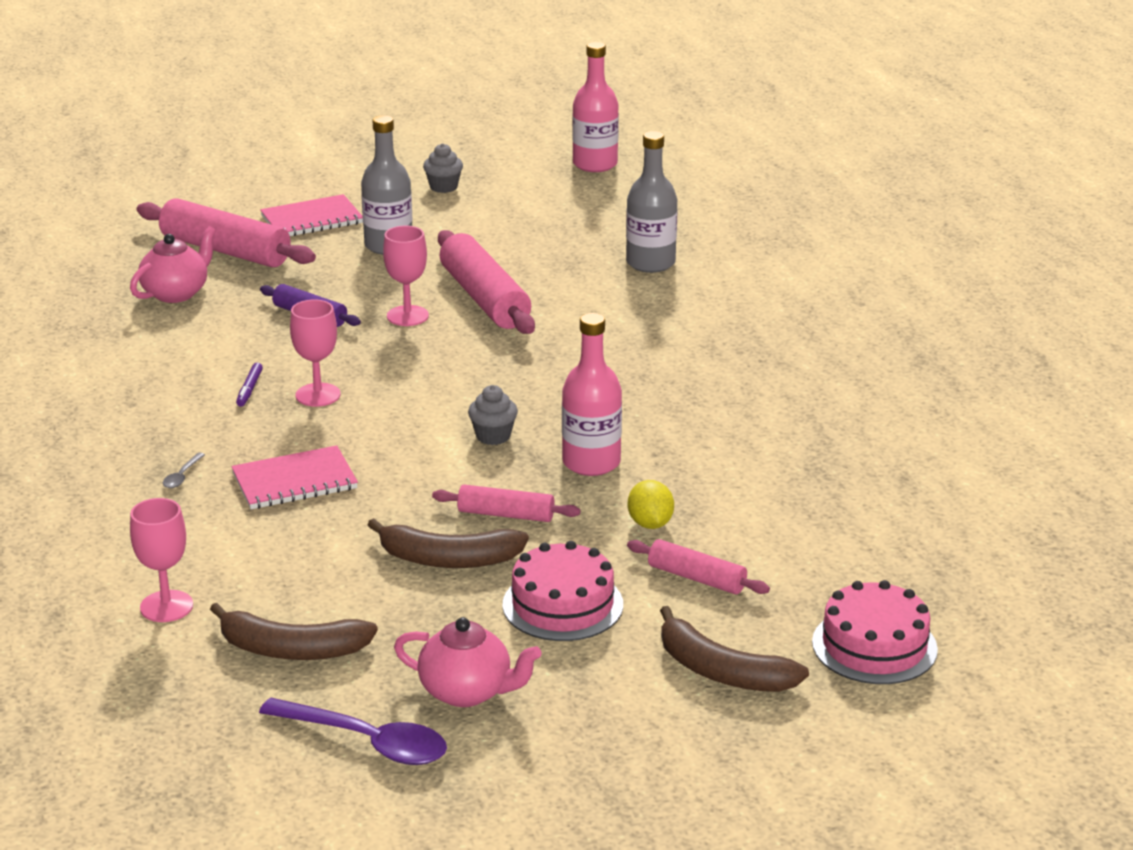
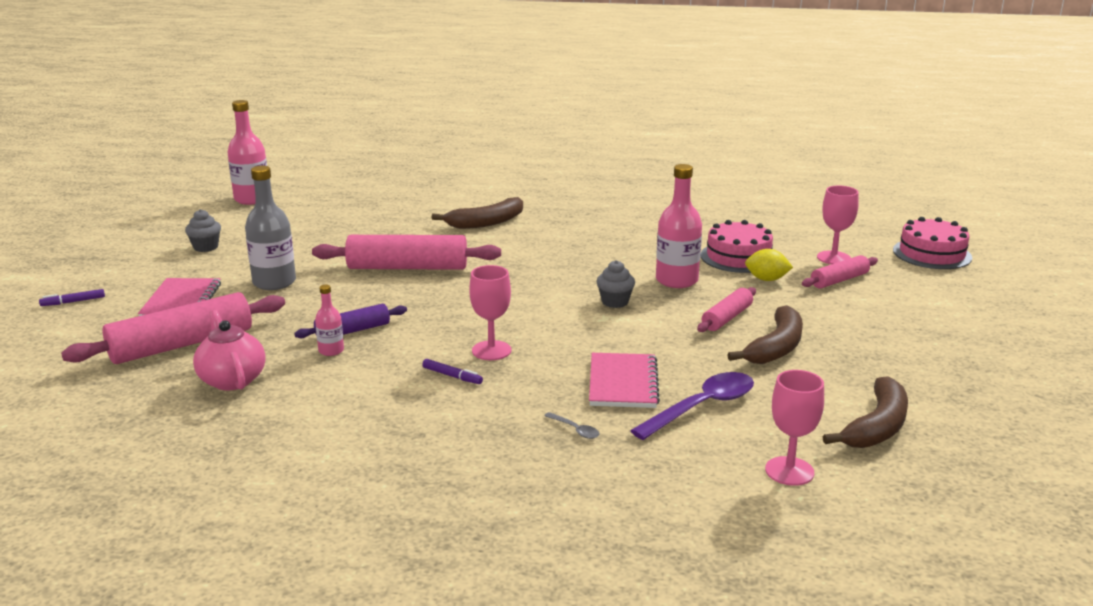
camera: 65 degrees left, 5 degrees down
(261, 318) = (331, 351): none -> pink bottle
(274, 177) = (73, 302): none -> purple marker
(366, 742) = (1010, 419): purple spoon -> purple spoon (702, 407)
(407, 316) = (401, 296): pink goblet -> pink goblet (833, 258)
(467, 692) = (952, 372): pink teapot -> none
(562, 605) = (853, 322): pink cake -> pink cake (738, 257)
(650, 263) = (422, 213): grey bottle -> none
(721, 671) = (948, 295): brown banana -> brown banana (486, 222)

